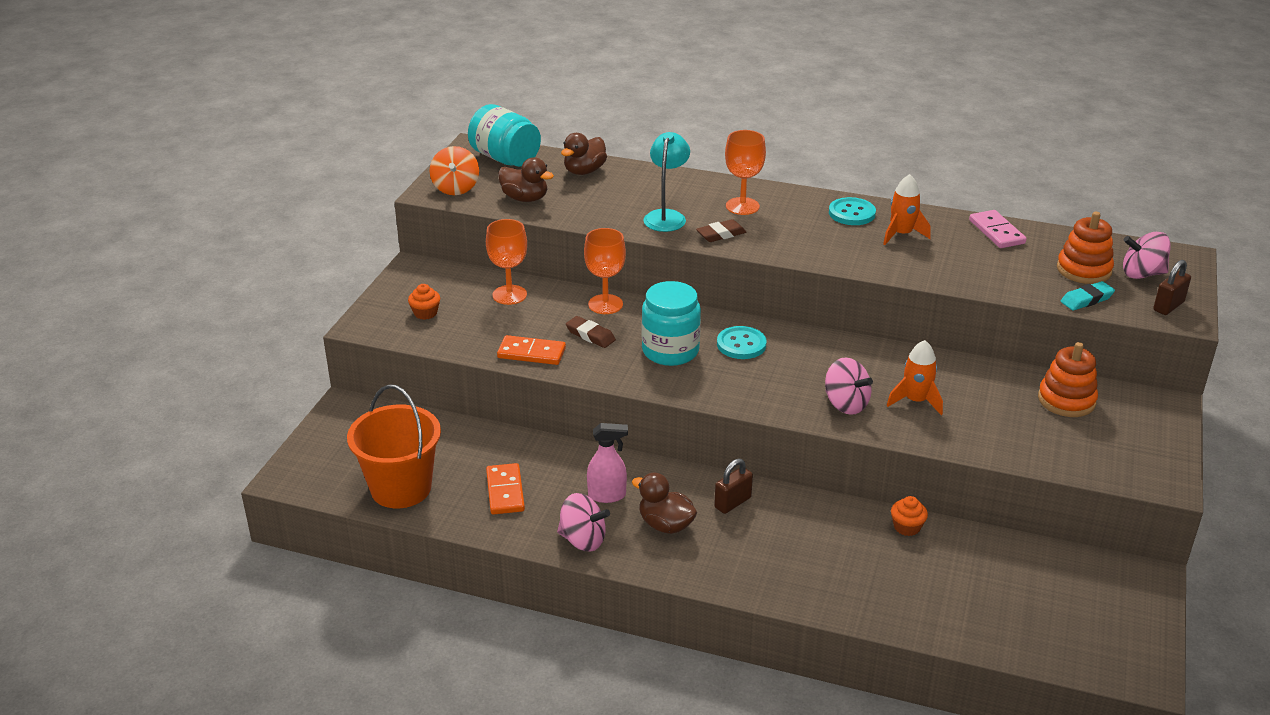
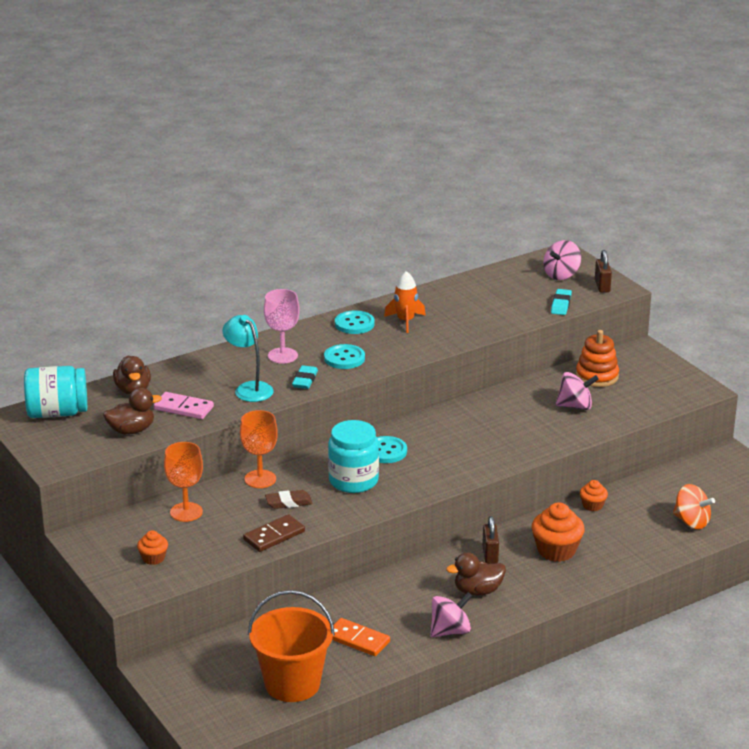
camera: 50 degrees left, 5 degrees down
(455, 188) = (66, 452): orange spinning top -> orange spinning top (691, 522)
(531, 353) = (274, 536): orange domino -> brown domino
(607, 495) = (418, 599): pink spray bottle -> none
(721, 234) = (305, 380): brown eraser -> turquoise eraser
(742, 206) = (282, 355): orange goblet -> pink goblet
(787, 235) = (344, 358): none -> turquoise button
(797, 542) = (556, 550): none -> orange cupcake
(845, 404) = (500, 448): pink spinning top -> pink spinning top (575, 406)
(915, 401) = (530, 423): orange rocket -> none
(997, 232) = (451, 291): pink domino -> pink domino (183, 408)
(1083, 270) = (531, 289): orange stacking toy -> none

